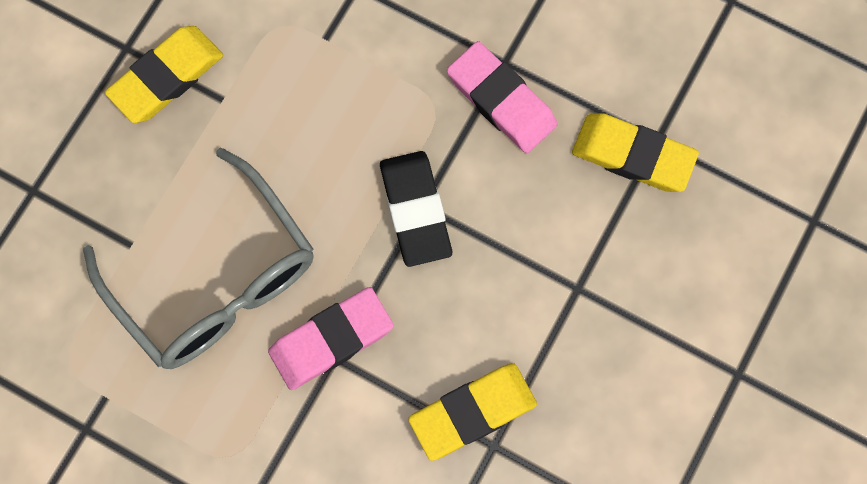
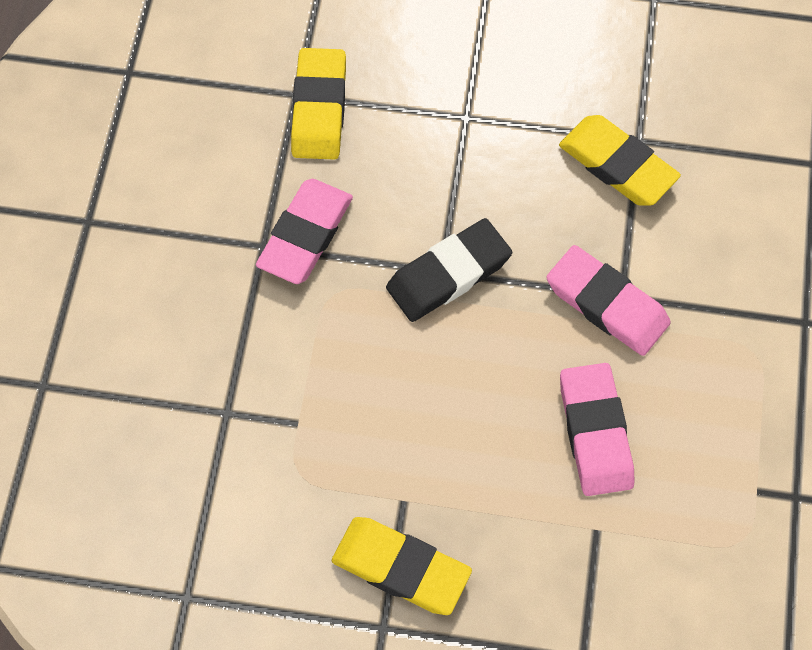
camera: 110 degrees left, 10 degrees down
(215, 279) = (595, 432): grey glasses -> pink eraser

